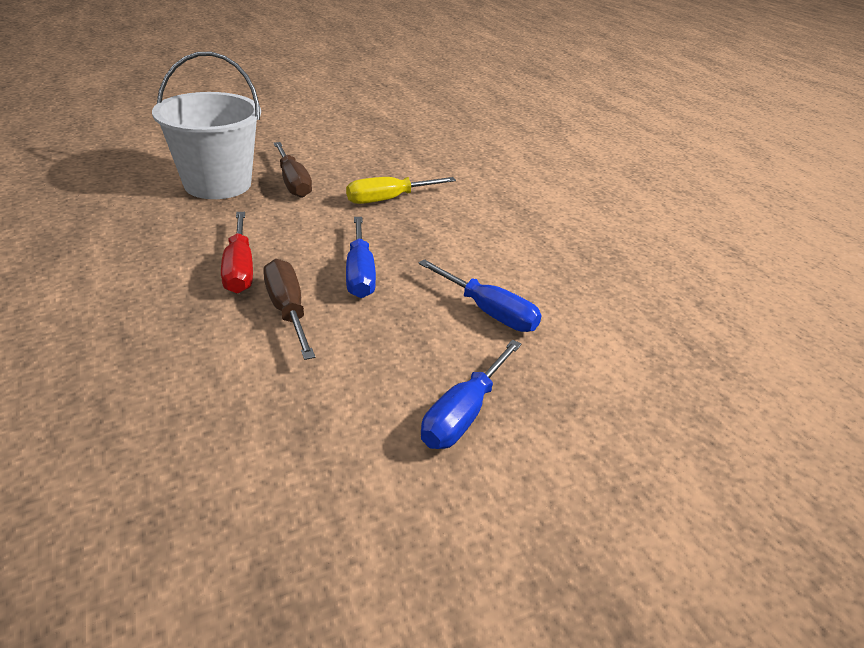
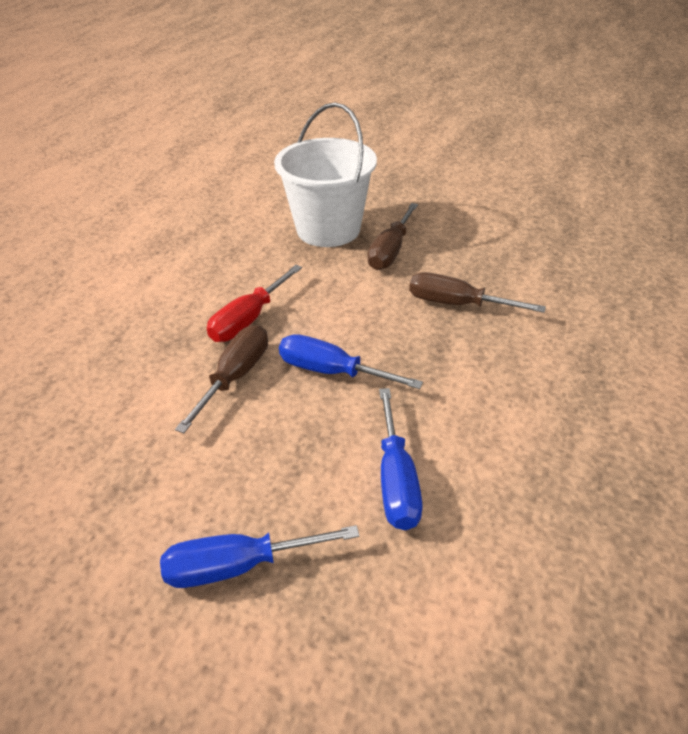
camera: 50 degrees right, 5 degrees up
(359, 273) = (332, 372): blue screwdriver -> blue screwdriver turned 75 degrees clockwise
(388, 199) = (457, 304): yellow screwdriver -> brown screwdriver

